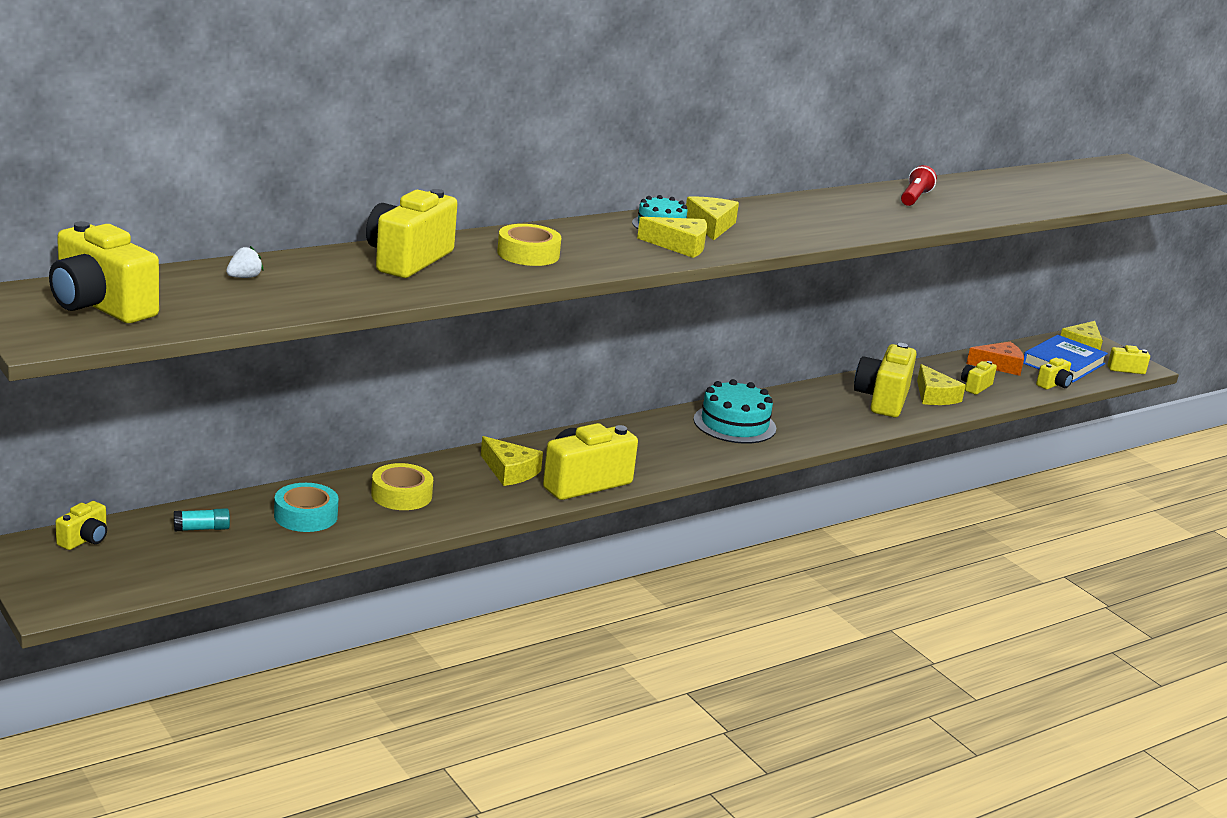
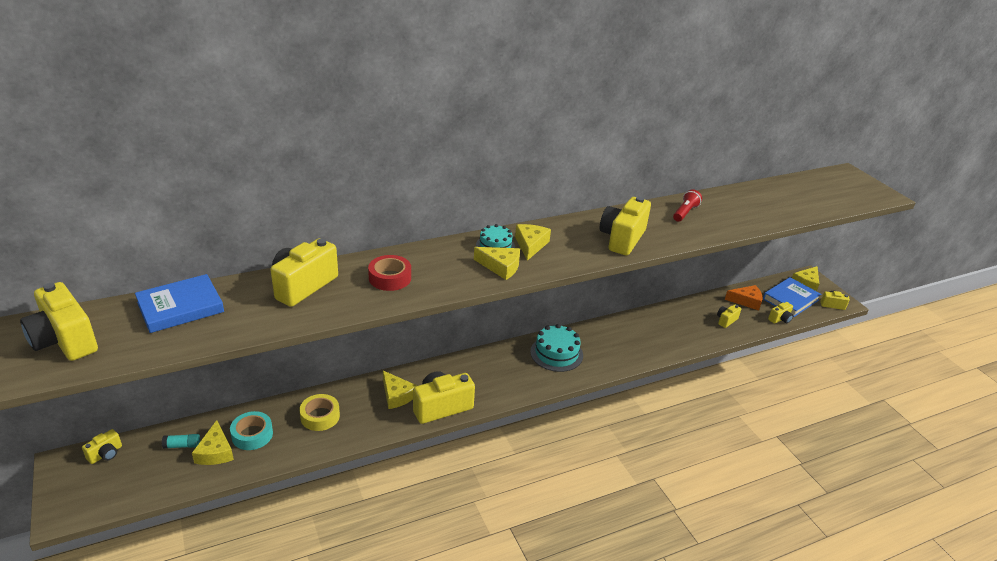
camera: 10 degrees right, 10 degrees up
(244, 277) = (180, 307): white strawberry -> blue book
(528, 254) = (390, 278): yellow tape -> red tape
(882, 400) = (661, 332): yellow camera -> yellow camera (622, 239)
(934, 396) = (696, 329): yellow cheese -> yellow cheese (215, 452)

